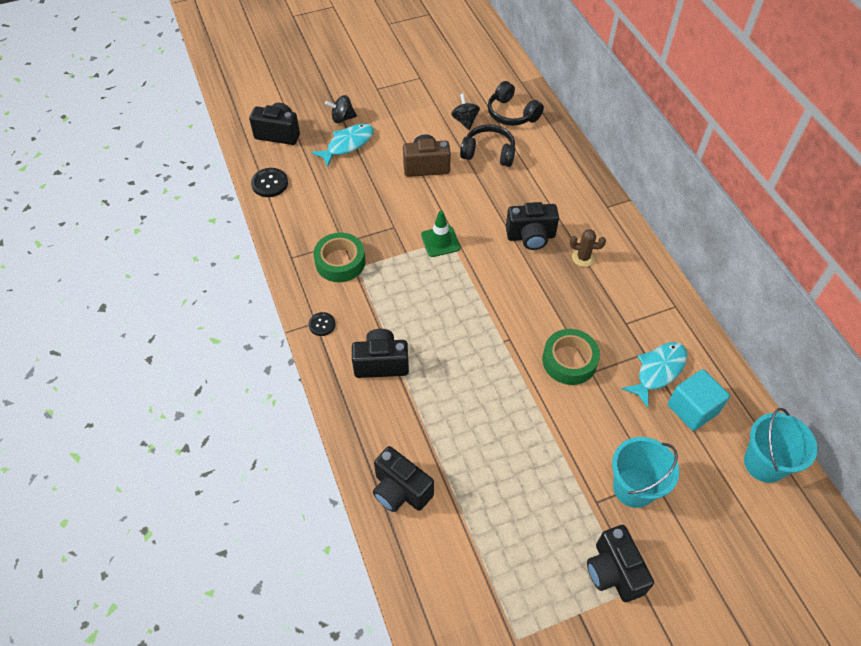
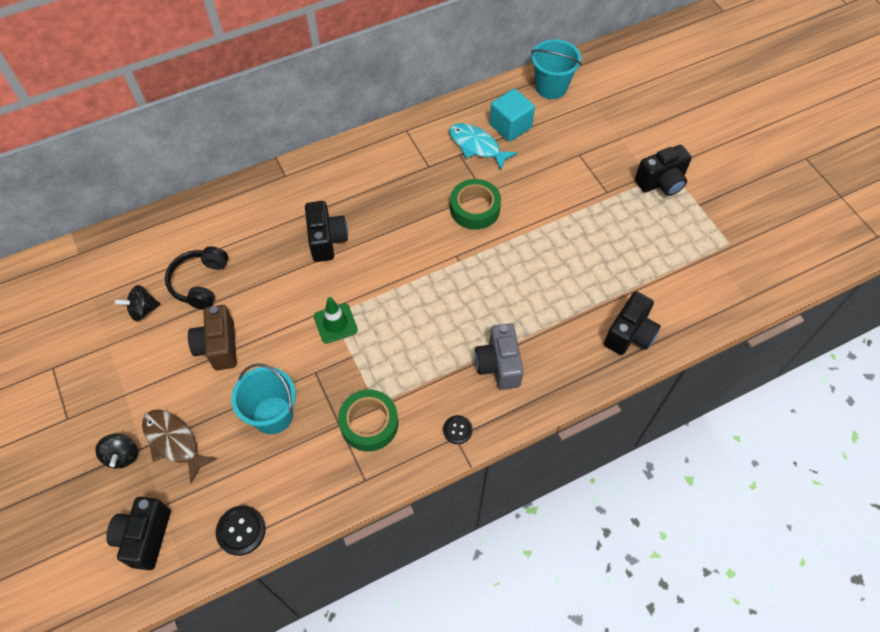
camera: 95 degrees left, 5 degrees up
(347, 144) = (174, 442): turquoise fish -> brown fish
(381, 363) = (498, 365): black camera -> grey camera
(511, 114) = (135, 262): black headphones -> none
(583, 258) = (353, 196): brown cactus -> none
(633, 488) = (589, 167): turquoise bucket -> turquoise bucket (273, 415)

